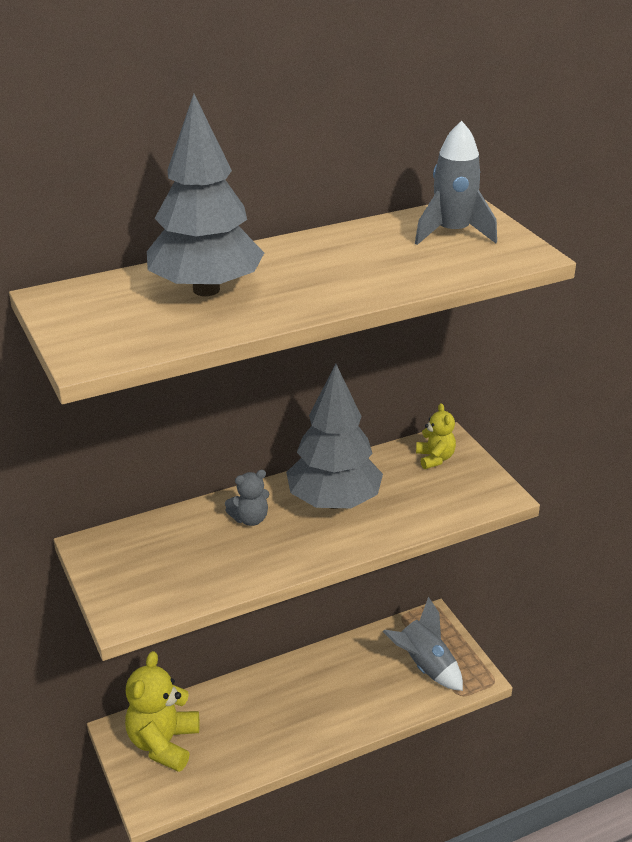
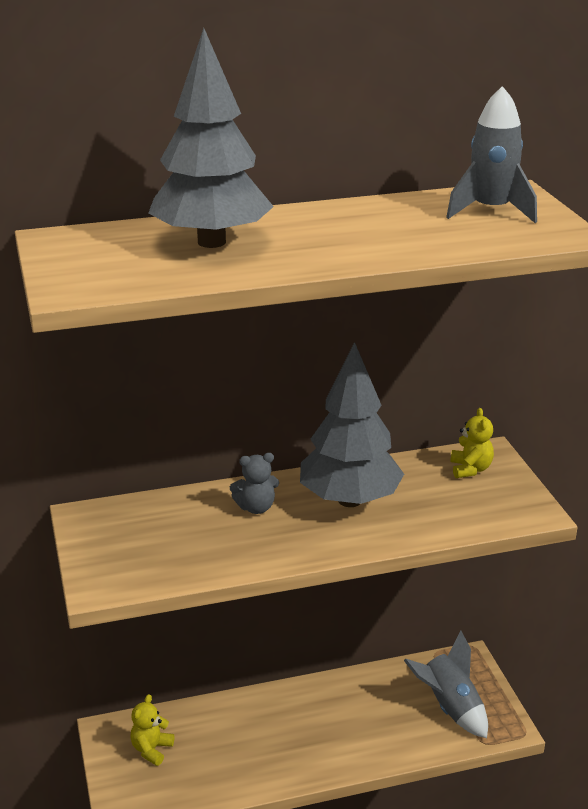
camera: 10 degrees right, 5 degrees down
(163, 743) = (151, 749): yellow teddy bear -> yellow teddy bear, size x0.54

